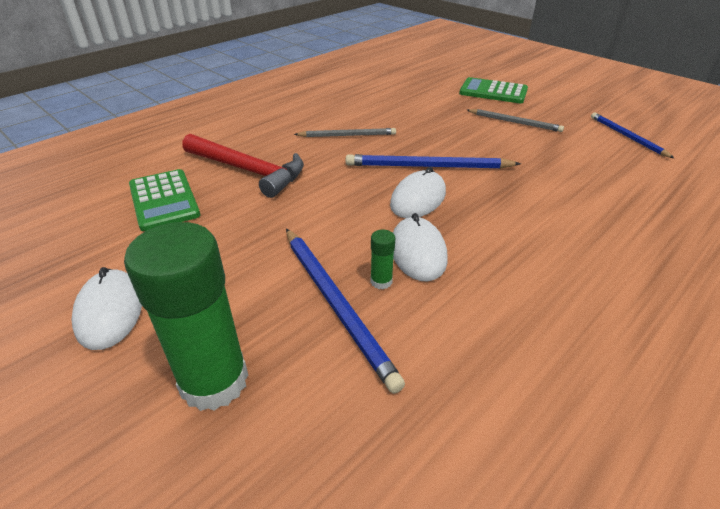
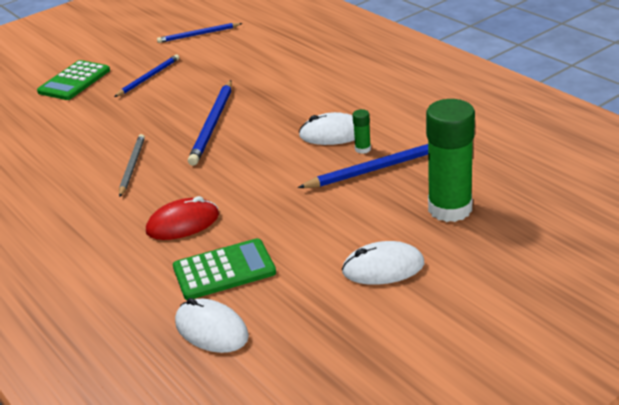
camera: 80 degrees left, 5 degrees down
(248, 170) = (183, 223): red hammer -> red mouse
(418, 198) = (262, 131): white mouse -> white mouse (211, 329)
(514, 122) = (149, 77): grey pencil -> blue pencil

